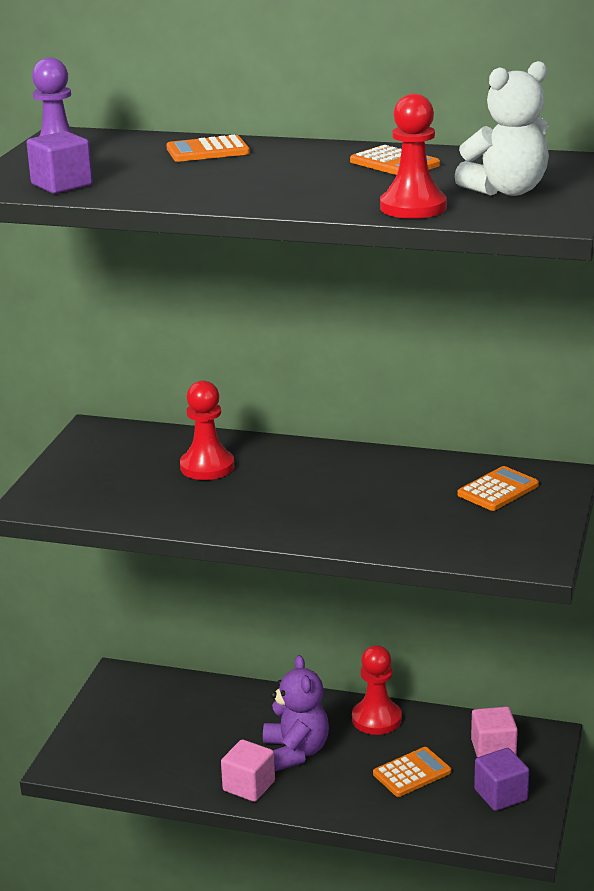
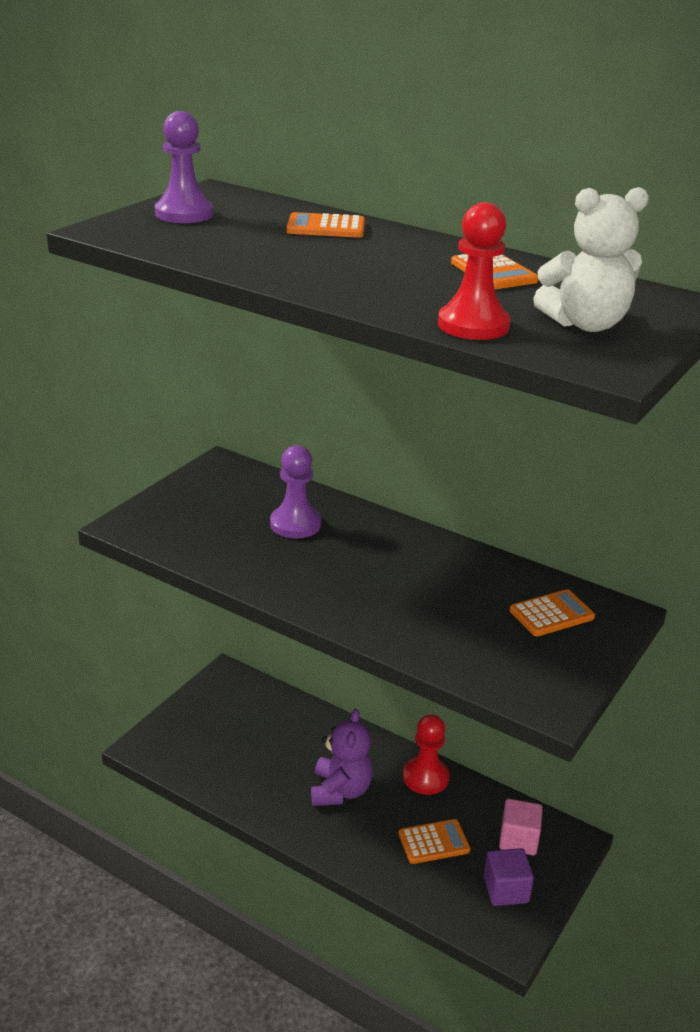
camera: 15 degrees right, 5 degrees up
(62, 185) = (162, 239): purple cube -> none
(207, 467) = (295, 524): red pawn -> purple pawn
(249, 786) = (285, 813): pink cube -> none

